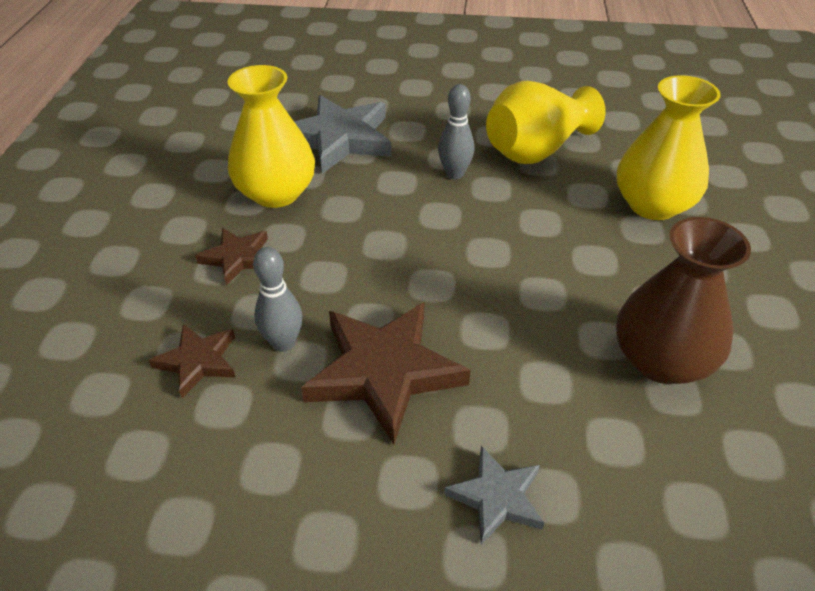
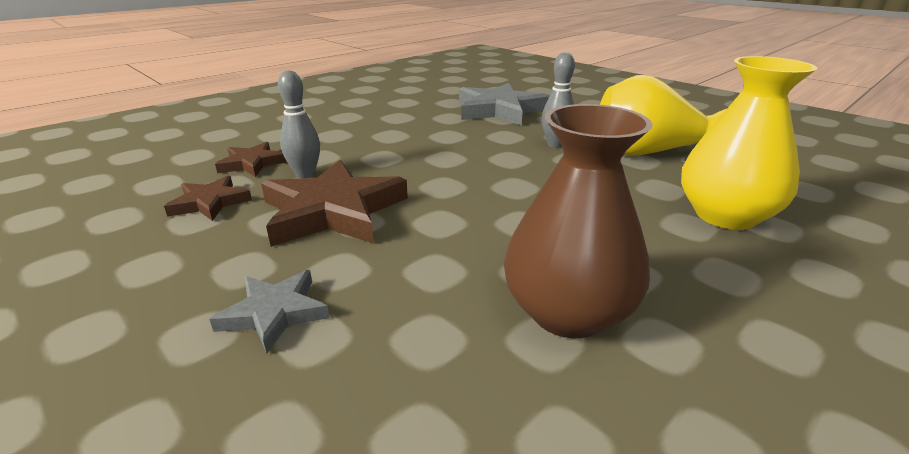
camera: 40 degrees right, 15 degrees down
(237, 258) = (350, 135): brown star -> brown star (210, 202)
(276, 193) = (419, 119): yellow vase -> none

